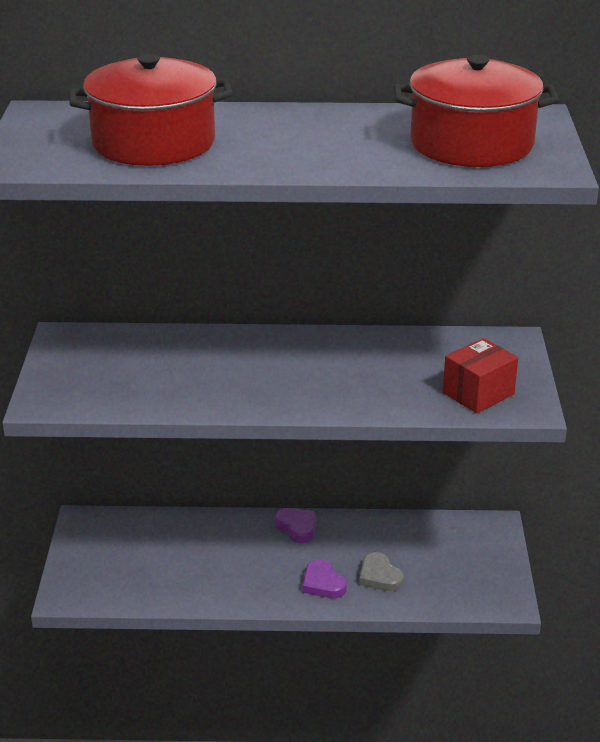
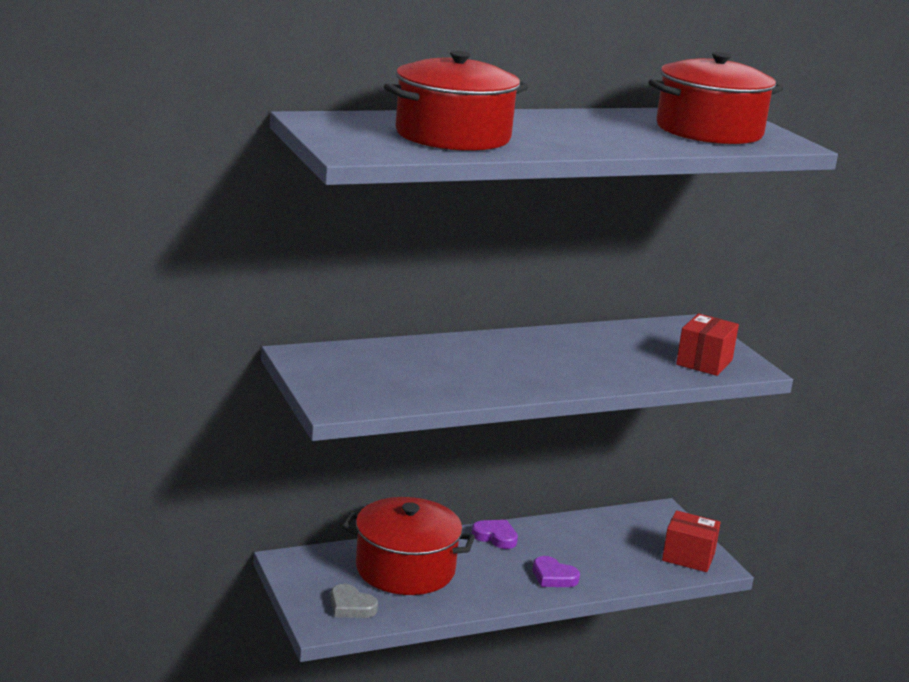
camera: 25 degrees left, 10 degrees down
(183, 548) = (405, 569): none -> red pot
(379, 576) = (597, 563): grey heart -> grey heart (351, 606)
(483, 585) = (688, 557): none -> red box

